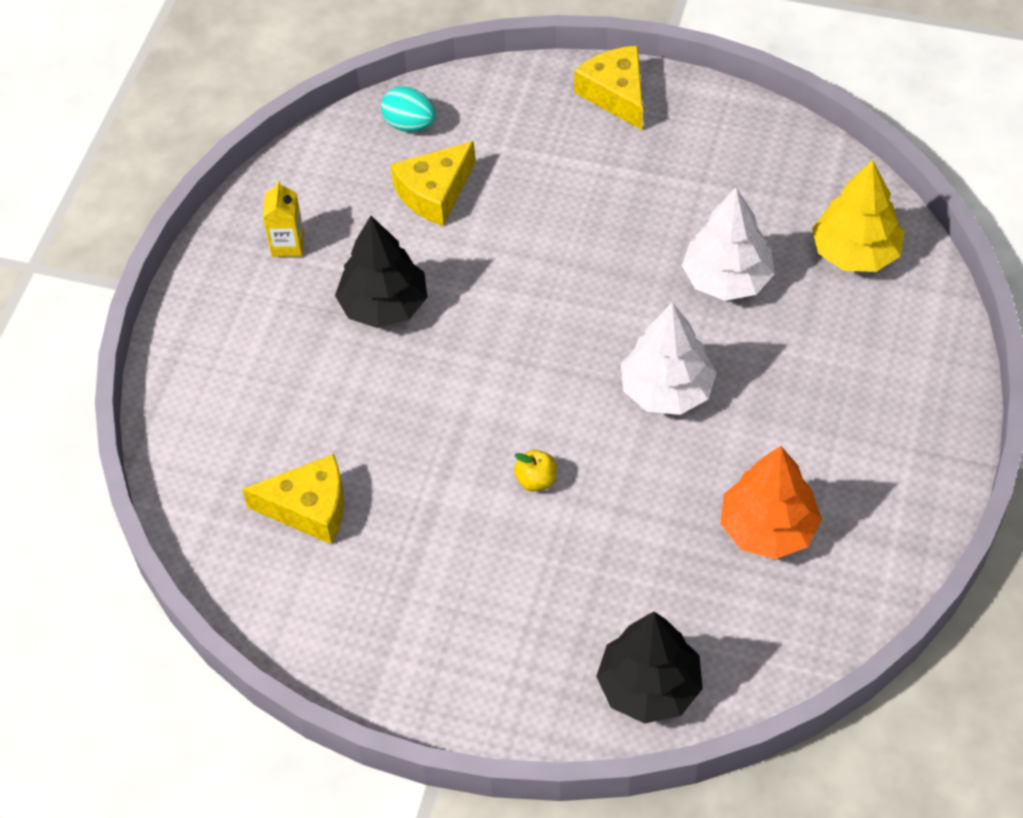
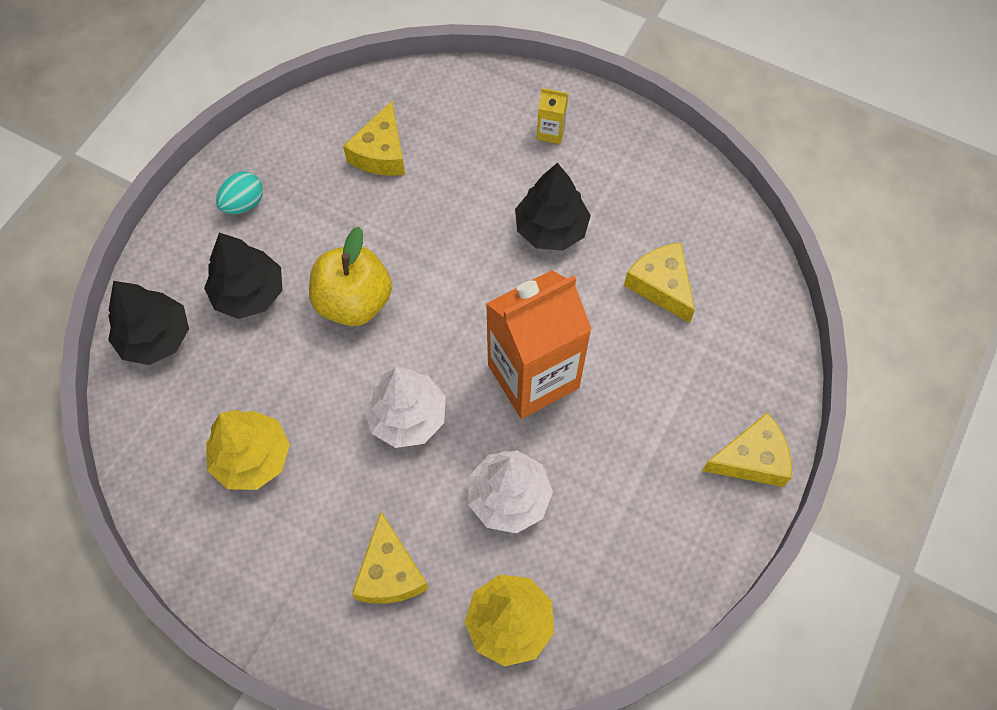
camera: 100 degrees right, 10 degrees up
(288, 245) = (629, 173): yellow carton -> yellow carton (551, 132)
(410, 125) = (743, 280): turquoise egg -> turquoise egg (244, 203)
(536, 480) = (354, 301): yellow apple -> yellow apple, size x2.37
(556, 599) = (249, 293): none -> black tree
(581, 285) = (533, 376): none -> orange carton
(768, 528) = (252, 457): orange tree -> yellow tree
(845, 363) = (390, 572): none -> yellow cheese

